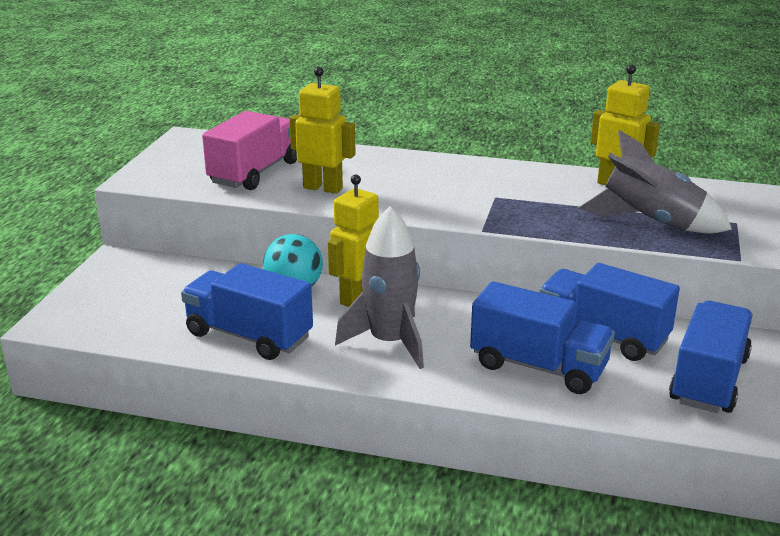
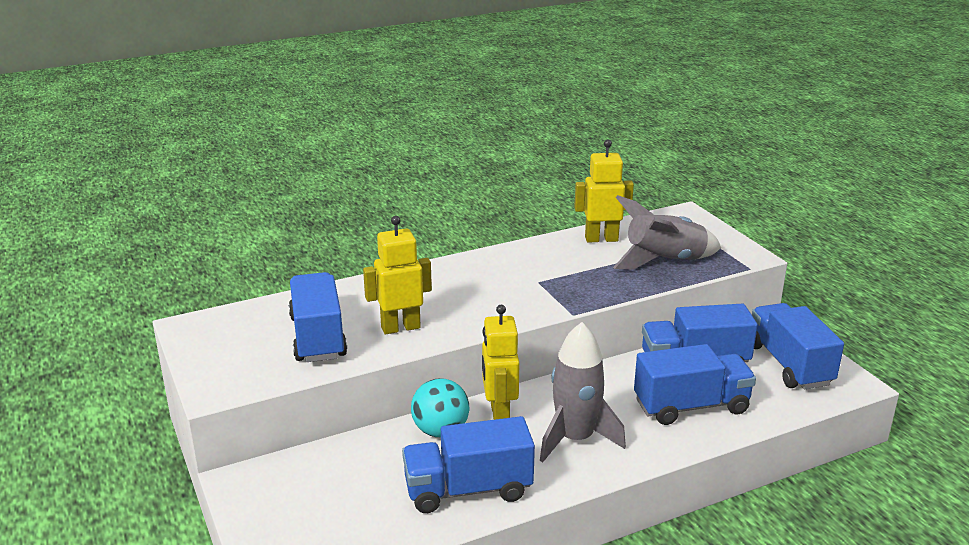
camera: 40 degrees left, 0 degrees up
(254, 173) = (318, 337): pink truck -> blue truck

